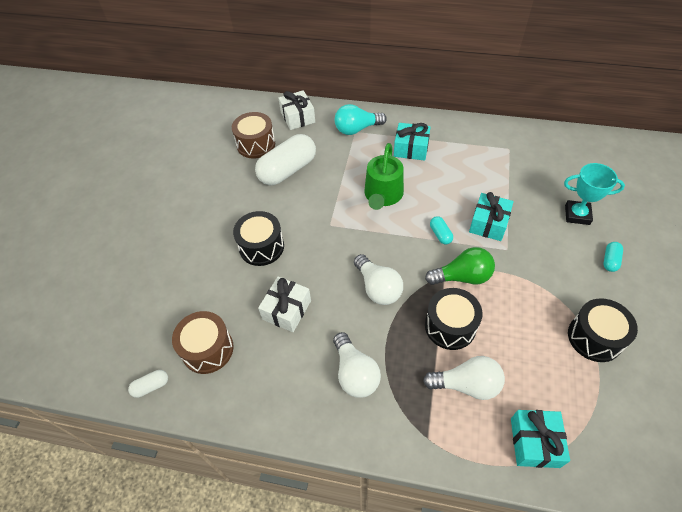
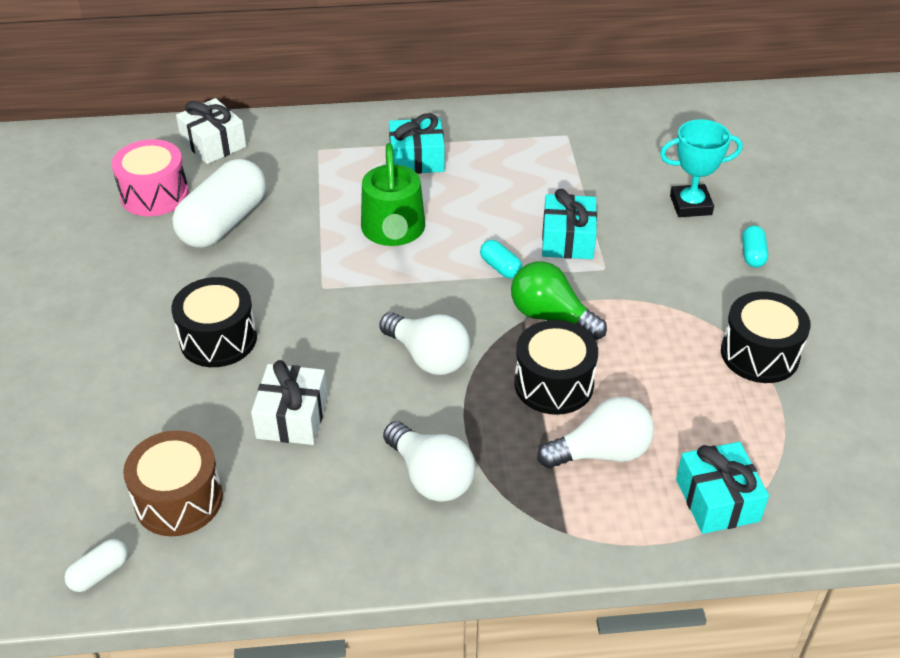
camera: 20 degrees left, 10 degrees down
(256, 144) = (154, 194): brown drum -> pink drum
(357, 129) = (320, 145): turquoise light bulb -> none
(462, 277) = (551, 317): green light bulb -> green light bulb turned 120 degrees counterclockwise

